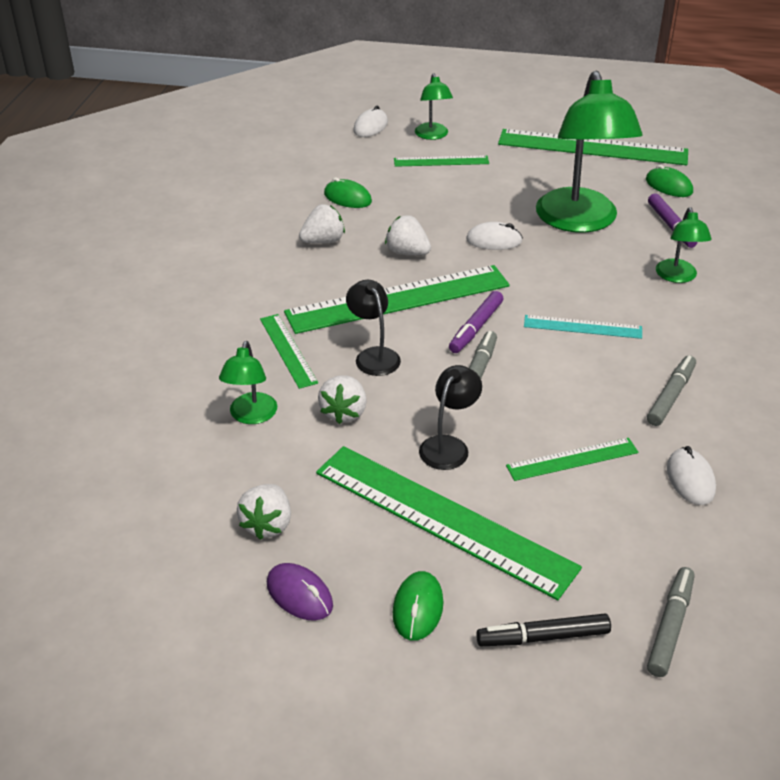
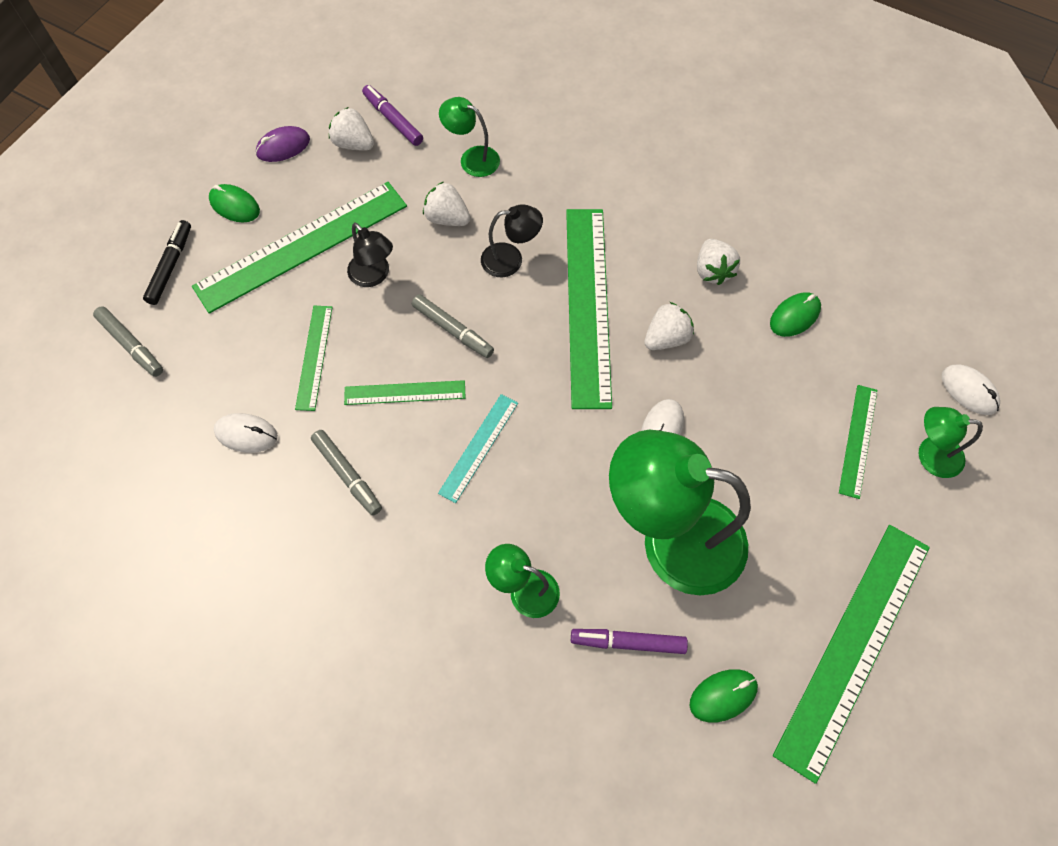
camera: 110 degrees right, 25 degrees up
(288, 350) = (545, 200): green ruler -> green ruler (405, 393)
(476, 328) = (516, 353): purple marker -> purple marker (393, 120)

